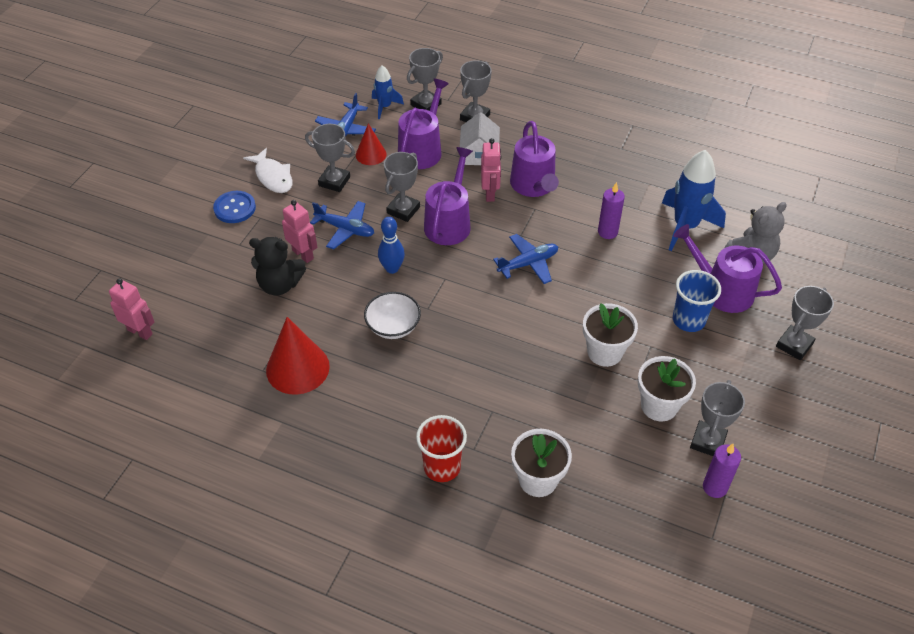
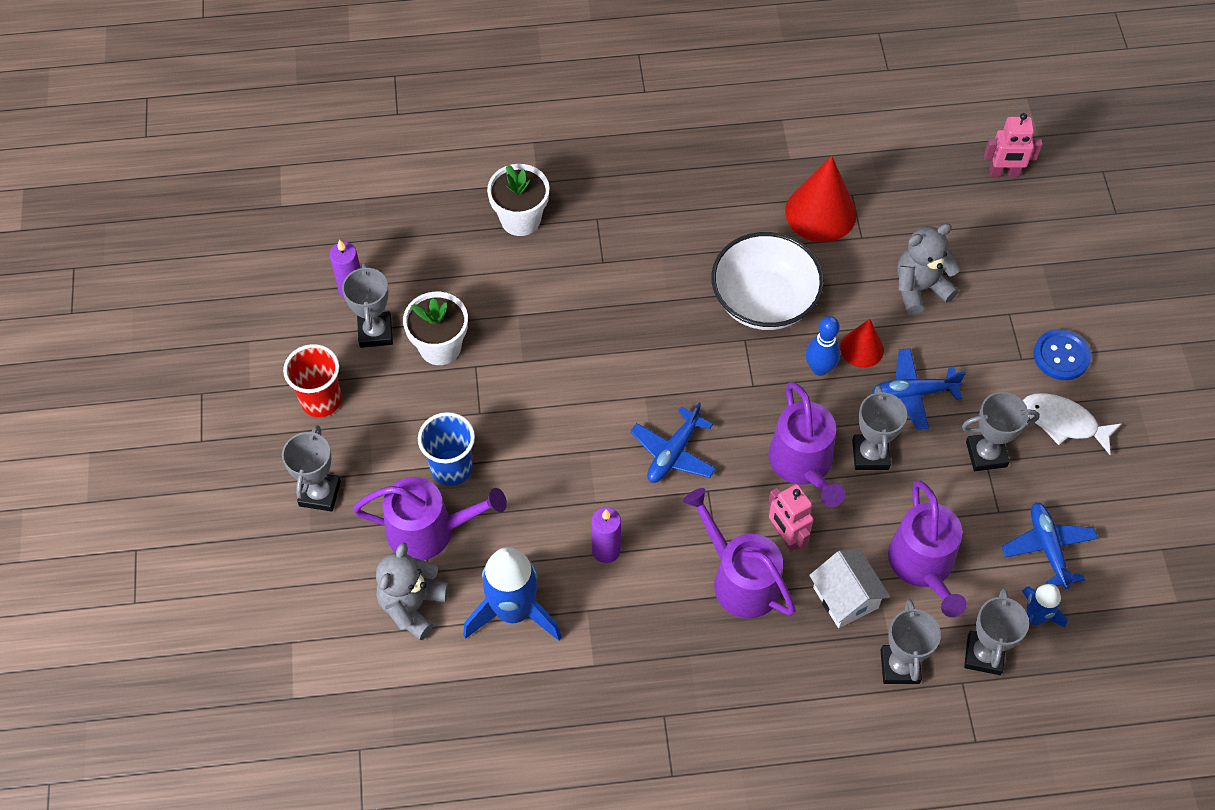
camera: 150 degrees right, 10 degrees up
(280, 285) = (920, 288): black teddy bear -> grey teddy bear
(303, 254) = (930, 336): pink robot -> none
(371, 154) = (980, 521): red cone -> red cone (862, 348)
(393, 326) = (764, 301): white bowl -> white bowl, size x1.64
(442, 467) = (614, 189): red cup -> red cup (321, 400)
(604, 352) = (525, 381): white flower pot -> none

